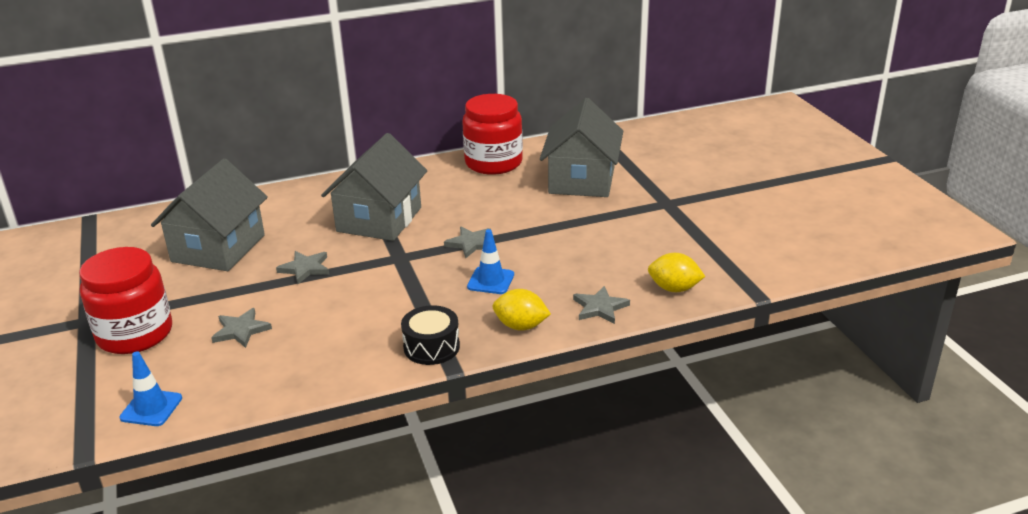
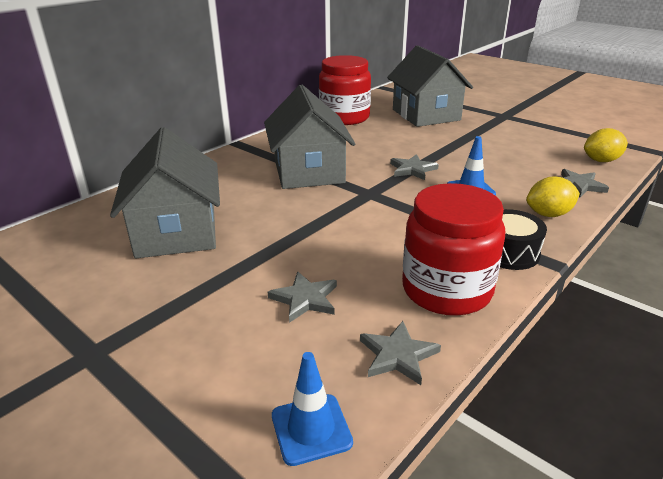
camera: 30 degrees left, 0 degrees up
(135, 334) = (178, 346): red jar -> red jar (446, 290)
(305, 268) = (294, 224): grey star -> grey star (398, 355)

